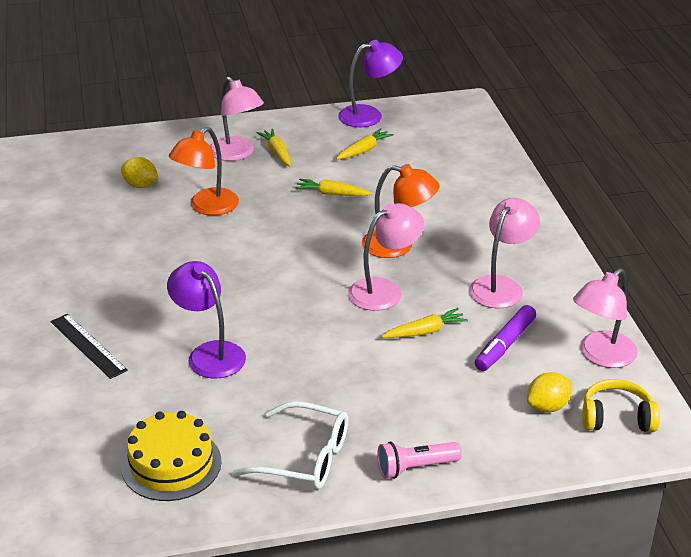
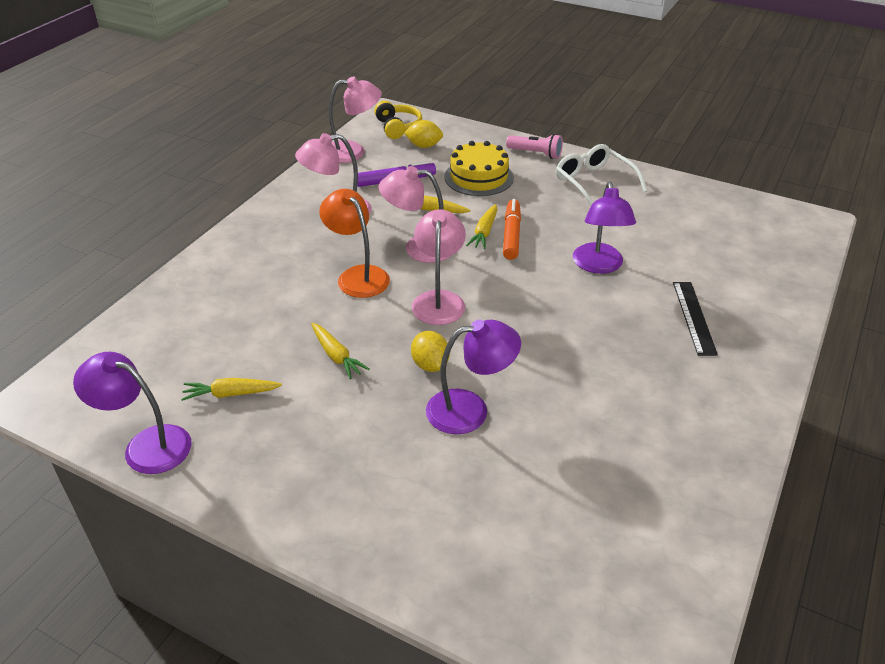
camera: 140 degrees left, 5 degrees up
(141, 185) = (512, 487): yellow lemon -> yellow lemon (430, 364)
(171, 464) = (681, 213): yellow cake -> yellow cake (479, 177)
(207, 207) = (470, 409): orange lamp -> purple lamp
(237, 154) = (358, 474): pink lamp -> pink lamp (439, 300)
(277, 152) = (315, 447): yellow carrot -> yellow carrot (484, 232)
(320, 344) = (511, 235): none -> orange marker
(616, 418) = (397, 127): yellow headphones -> yellow headphones turned 150 degrees counterclockwise

